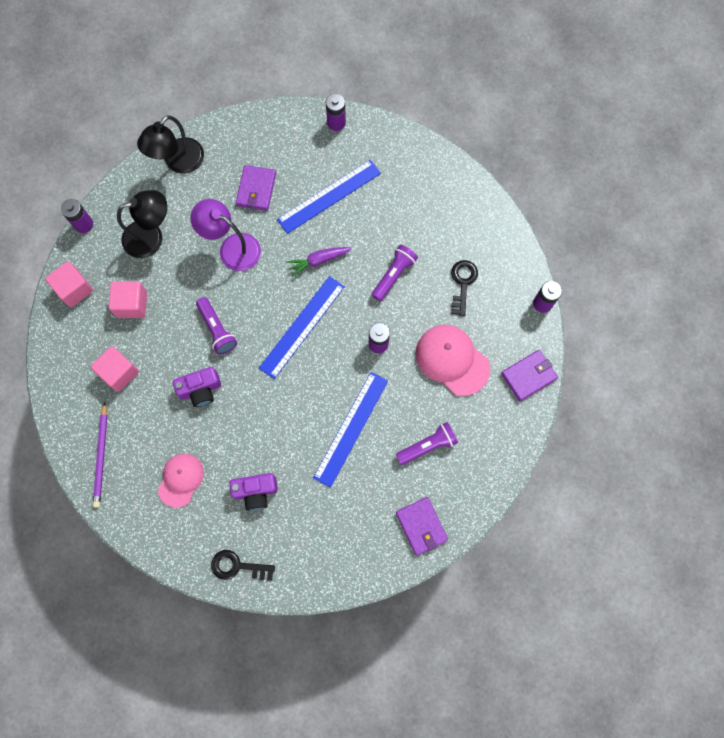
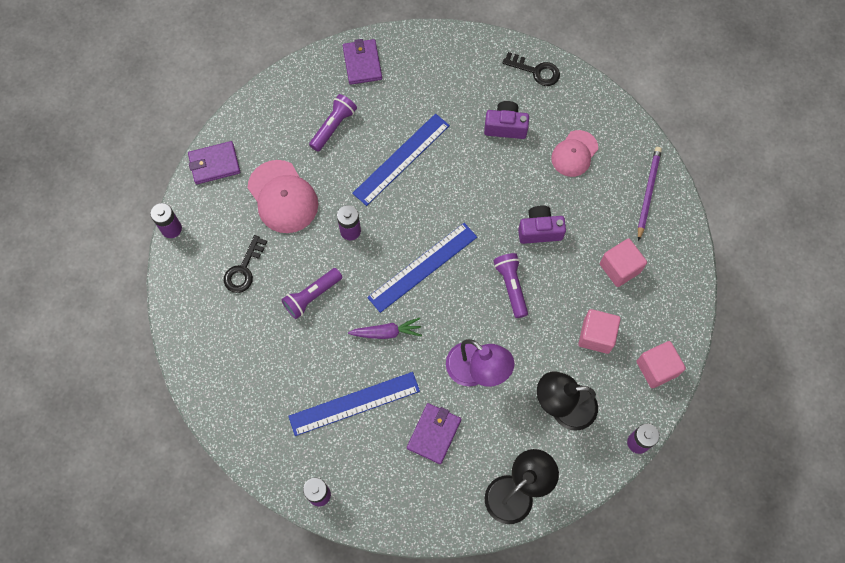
camera: 165 degrees left, 5 degrees down
(427, 446) = (333, 126): purple flashlight -> purple flashlight turned 135 degrees clockwise

